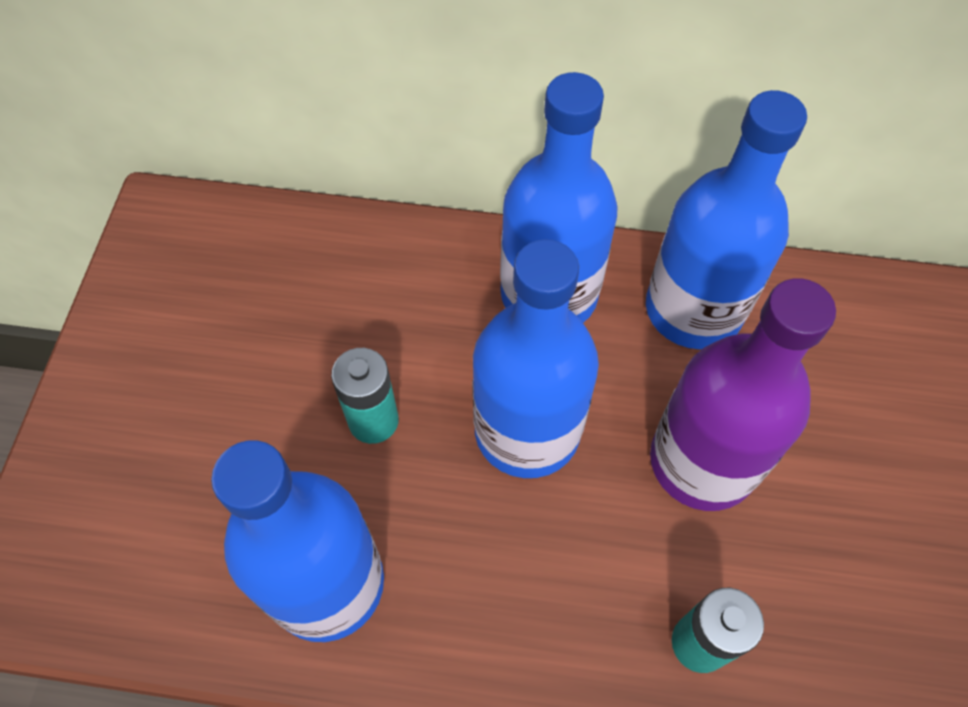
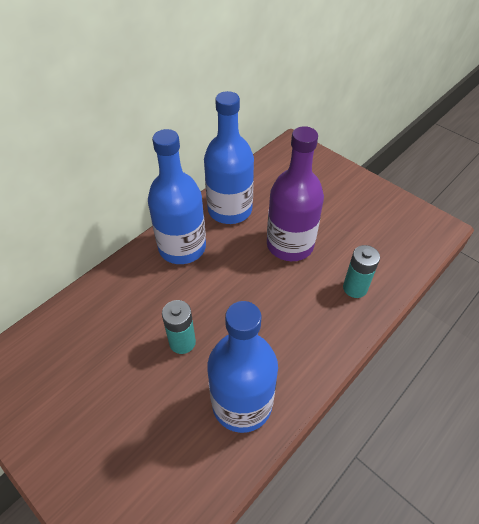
camera: 55 degrees left, 10 degrees down
(527, 430) = (233, 290): blue bottle -> none

